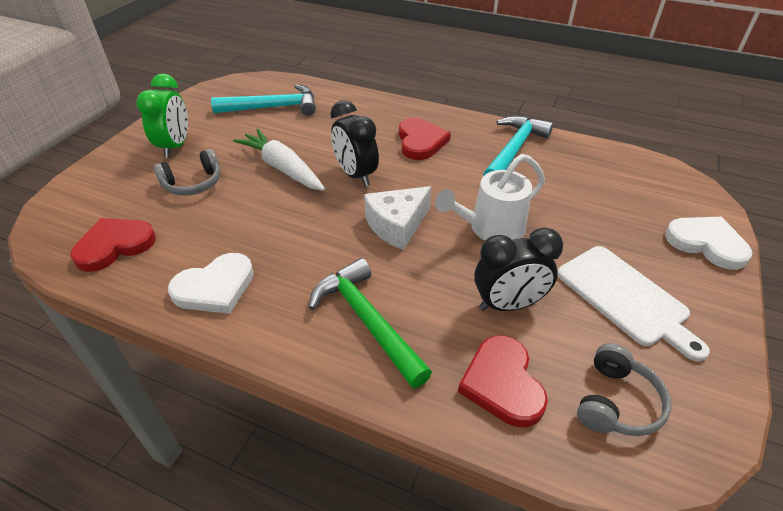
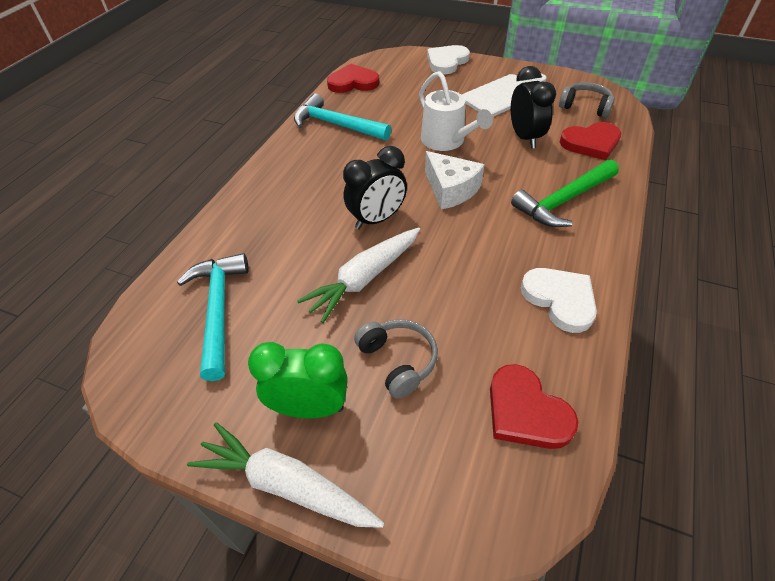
camera: 90 degrees left, 5 degrees up
(128, 141) = (286, 485): none -> white carrot
(420, 141) = (318, 178): red heart -> red heart (353, 82)

